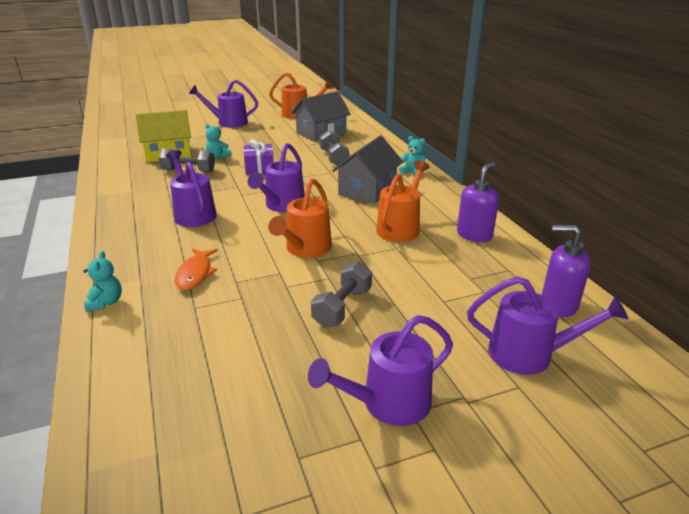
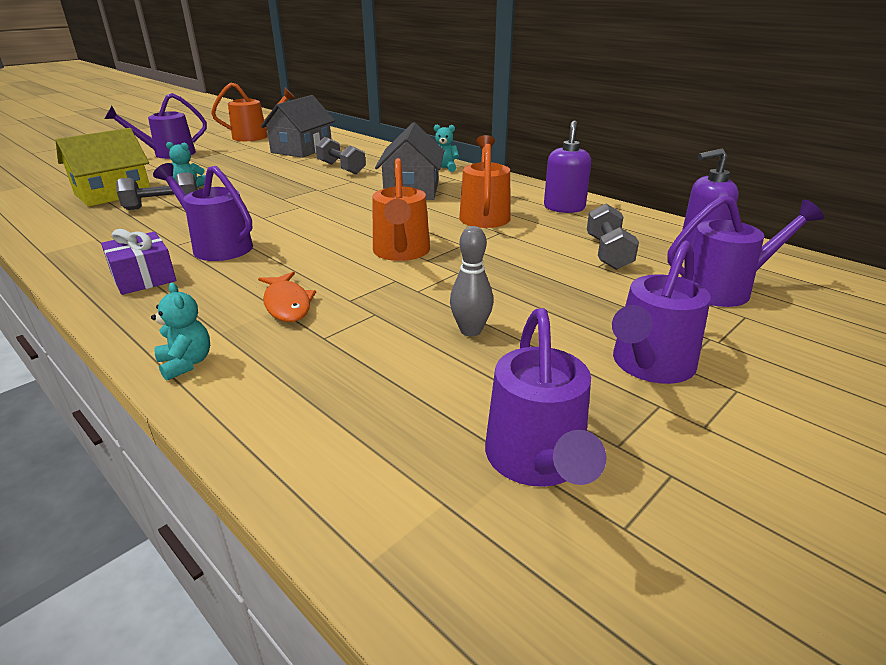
camera: 25 degrees left, 0 degrees up
(259, 168) = (258, 189): purple gift -> purple gift (143, 277)
(282, 206) = (327, 219): purple watering can -> purple watering can (537, 462)
(290, 331) = (470, 331): none -> grey bowling pin
(342, 307) = (503, 295): grey dumbbell -> grey dumbbell (608, 253)

